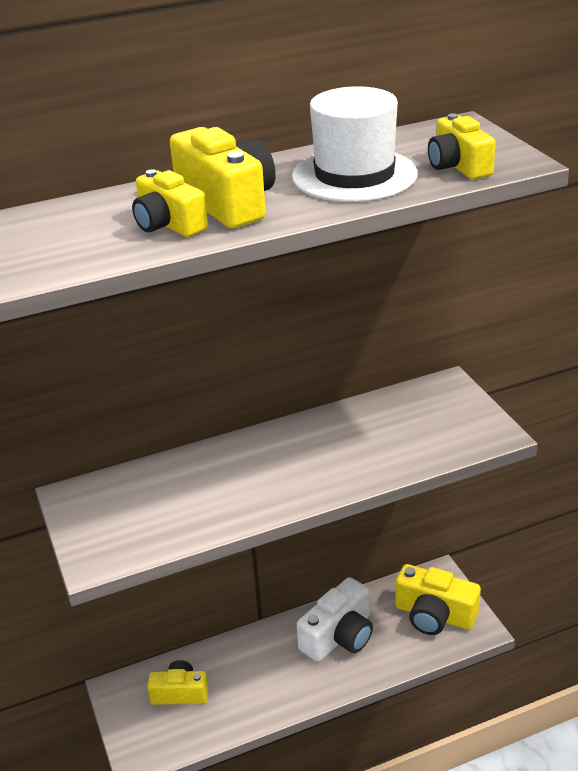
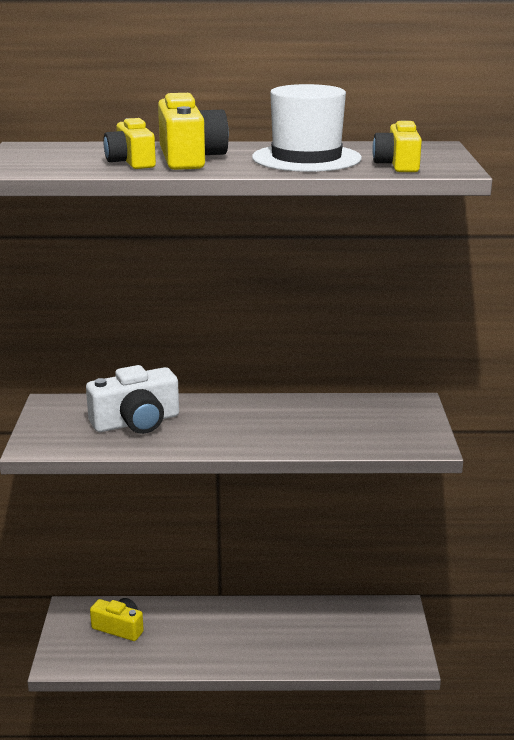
camera: 20 degrees right, 10 degrees down
(339, 636) = (279, 627): white camera -> white camera (136, 422)
(434, 615) = (375, 637): yellow camera -> none

